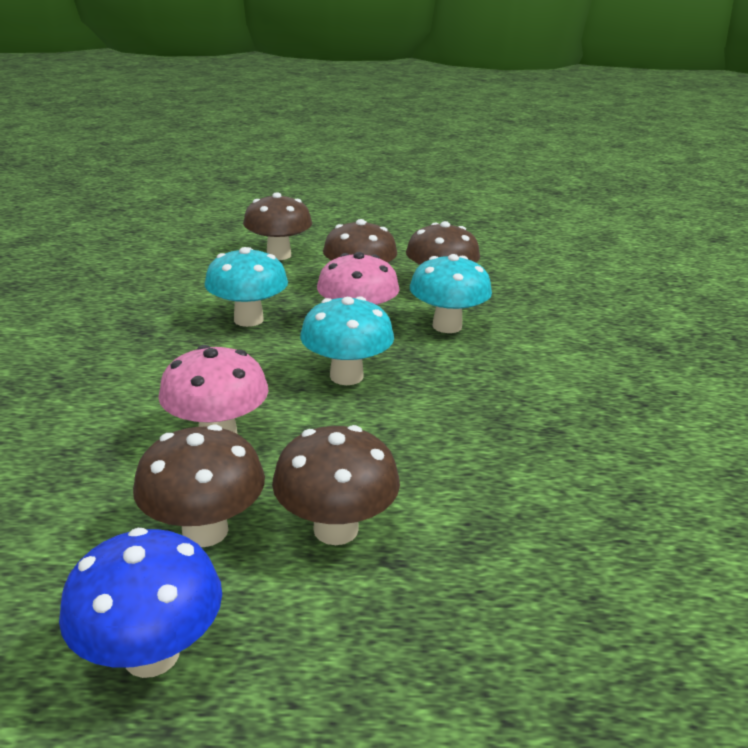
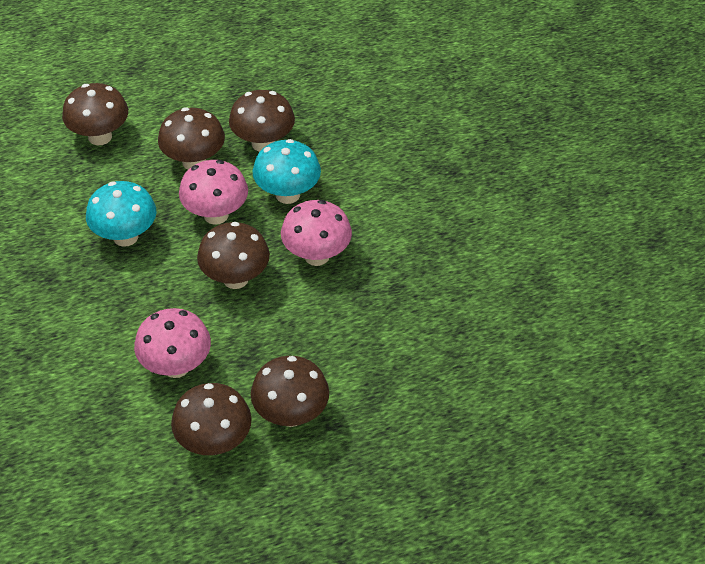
camera: 20 degrees left, 20 degrees up
(152, 654) = (233, 524): blue mushroom -> none
(346, 376) = (235, 278): turquoise mushroom -> brown mushroom
(457, 379) = (316, 256): none -> pink mushroom

